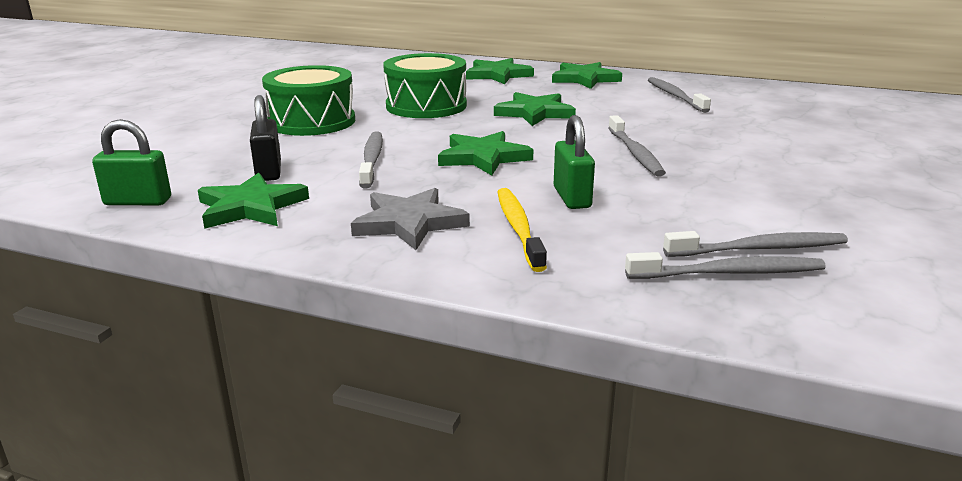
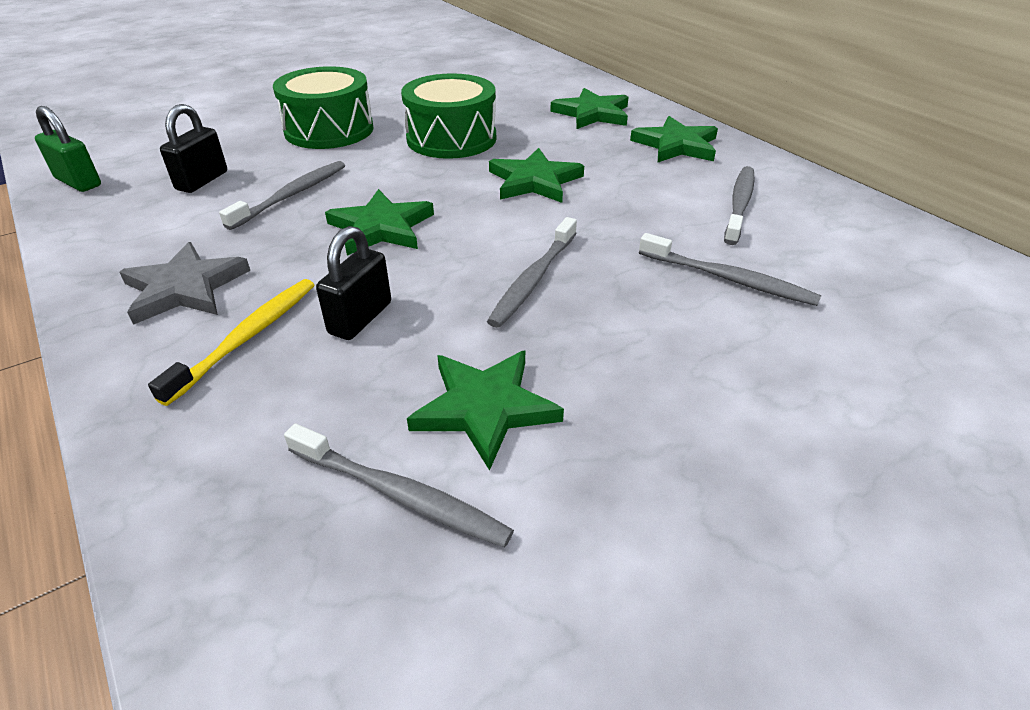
camera: 35 degrees right, 15 degrees up
(251, 207) = (125, 218): green star -> green star (485, 408)
(572, 197) = (360, 318): green padlock -> black padlock
(729, 273) = (306, 511): grey toothbrush -> grey toothbrush (728, 279)

